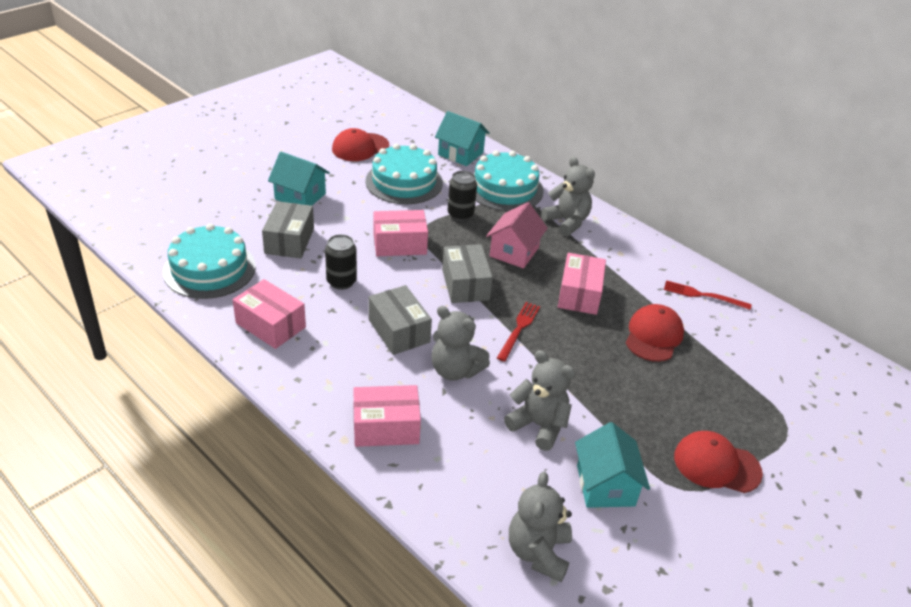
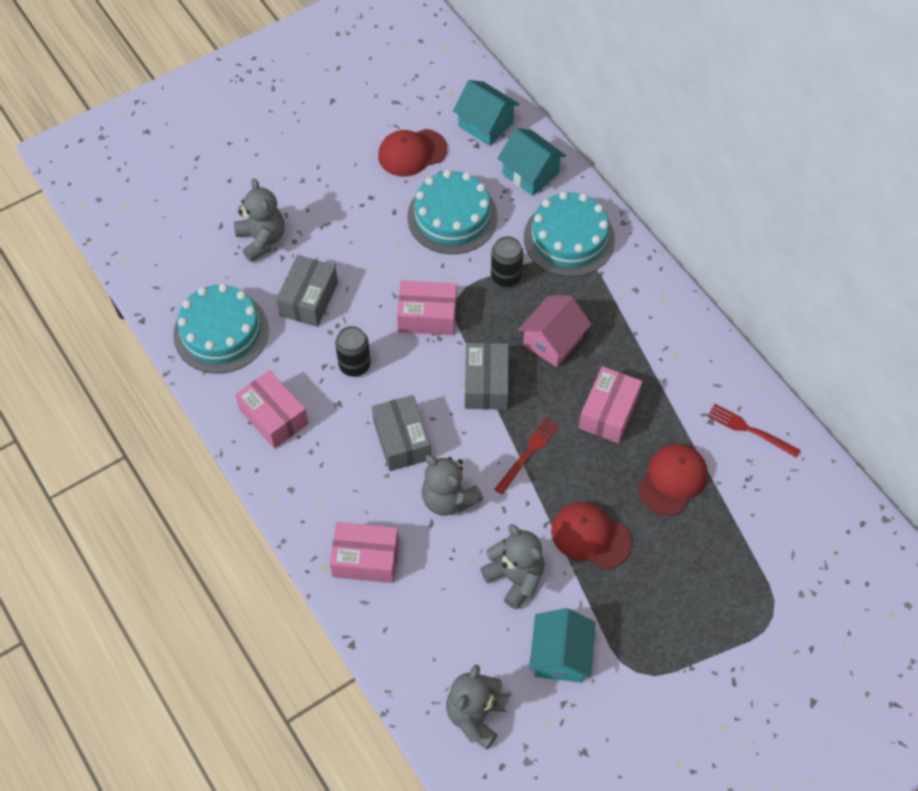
camera: 15 degrees right, 20 degrees up
(300, 196) = (330, 230): turquoise house -> turquoise house (485, 124)
(567, 222) = (627, 300): grey teddy bear -> grey teddy bear (262, 240)
(716, 464) = (679, 649): red cap -> red cap (590, 536)

